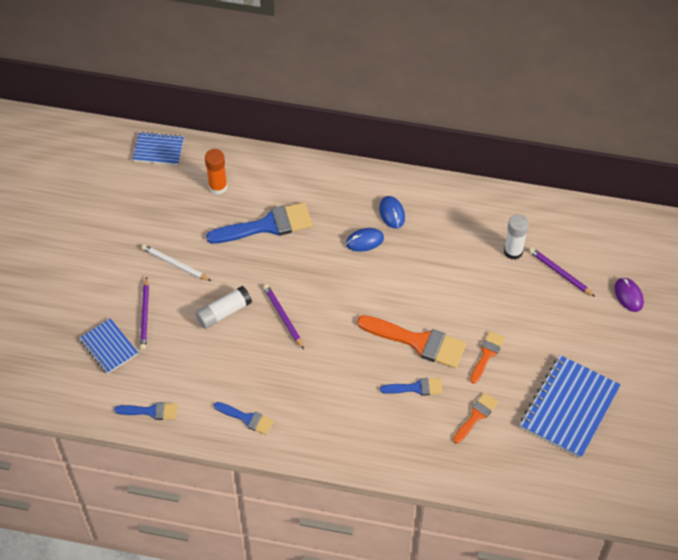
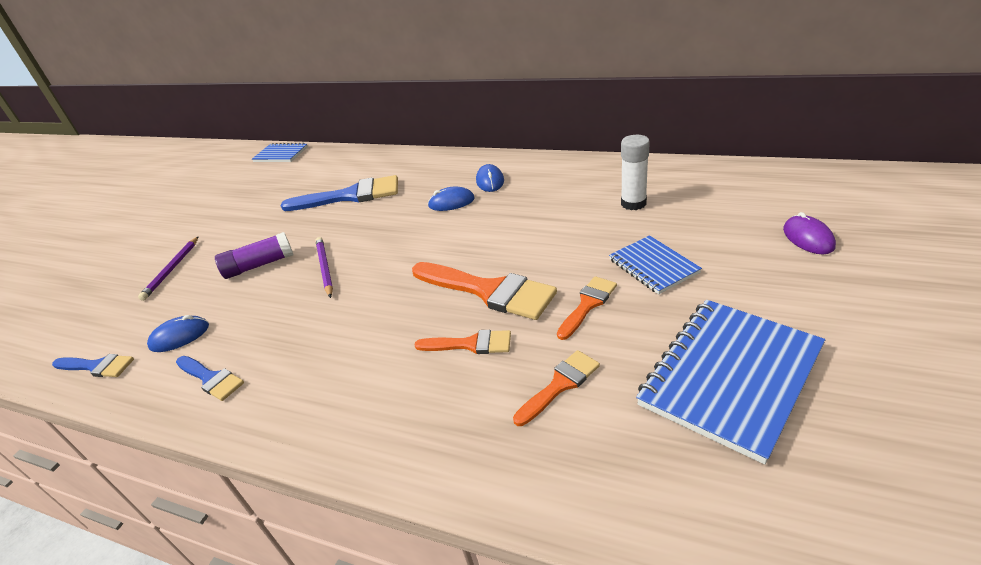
camera: 15 degrees right, 20 degrees down
(109, 347) = (109, 298): blue notebook -> blue notebook (653, 266)
(175, 264) = (237, 227): white pencil -> none
(200, 384) = (180, 336): none -> blue mouse
(218, 186) = (318, 173): orange glue stick -> none
(224, 312) = (259, 265): white glue stick -> purple glue stick
(416, 388) = (470, 344): blue brush -> orange brush
(560, 273) = (699, 219): purple pencil -> none

